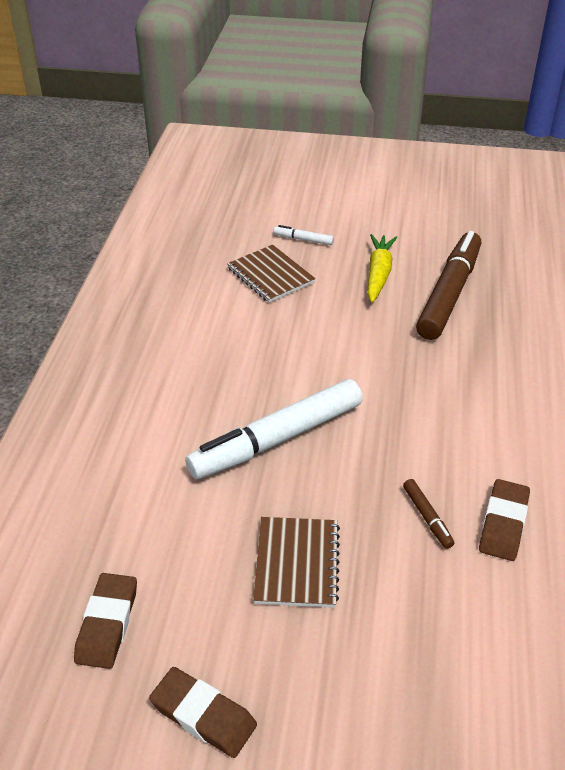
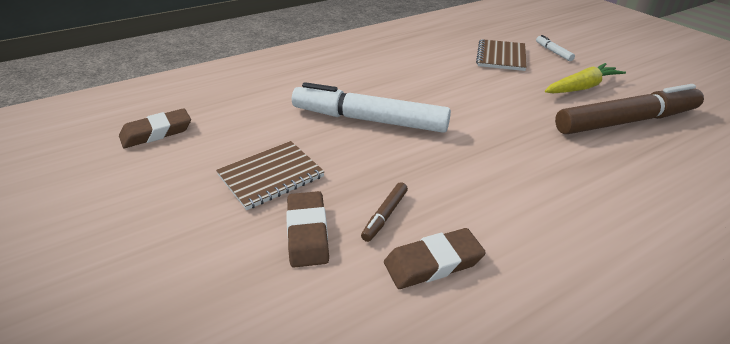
camera: 50 degrees right, 5 degrees down
(203, 715) = (108, 198): brown eraser -> brown eraser (307, 232)

